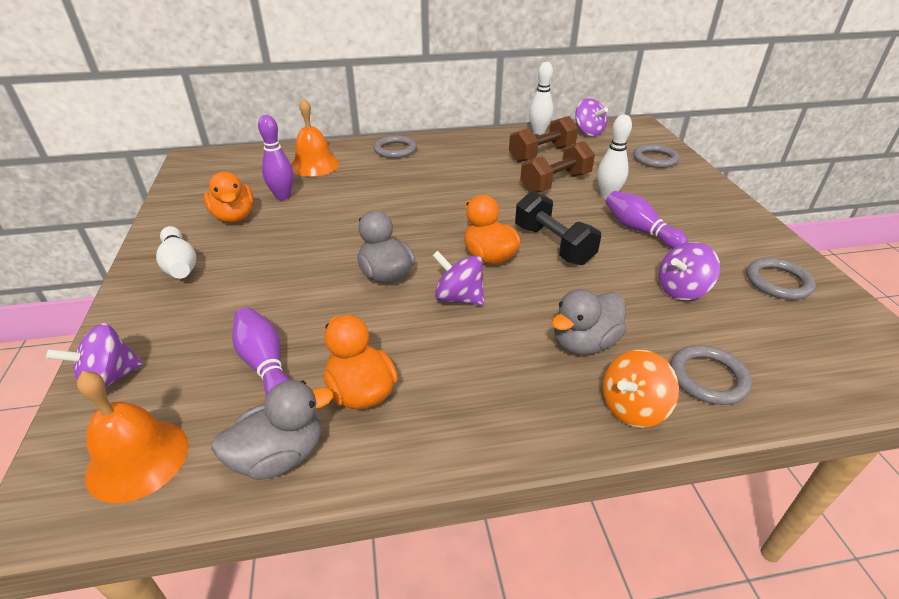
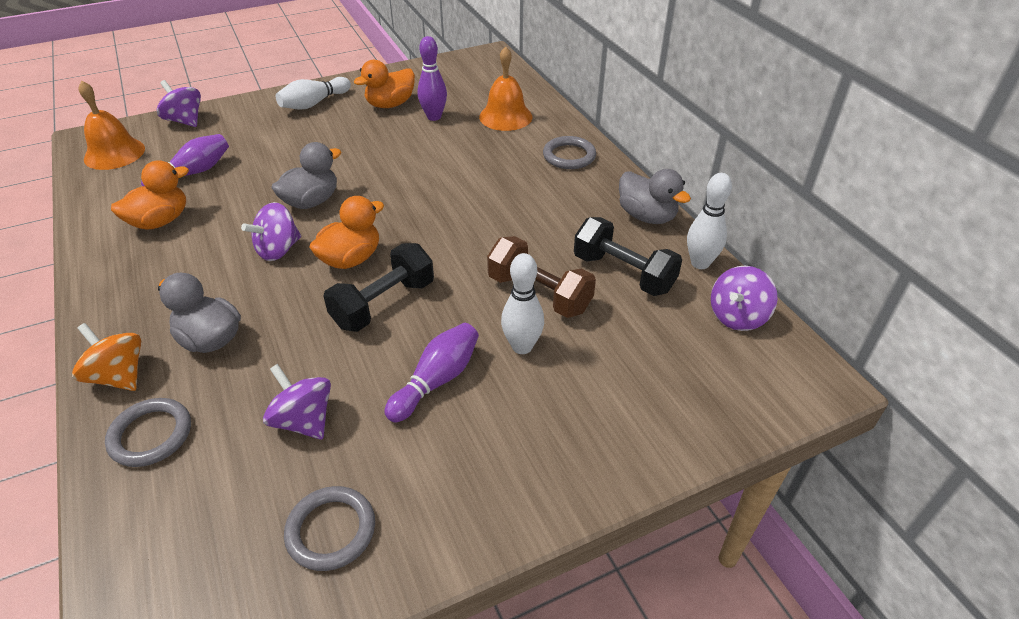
camera: 75 degrees right, 5 degrees up
(280, 456) = (105, 202): grey duck -> grey duck (647, 216)
(459, 298) = (278, 250): purple spinning top -> purple spinning top turned 150 degrees counterclockwise
(541, 154) = (623, 273): brown dumbbell -> black dumbbell
(655, 159) = (677, 401): grey ring -> none

